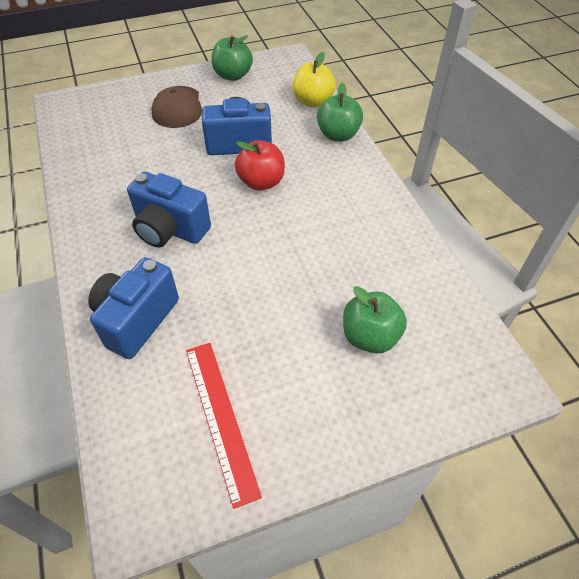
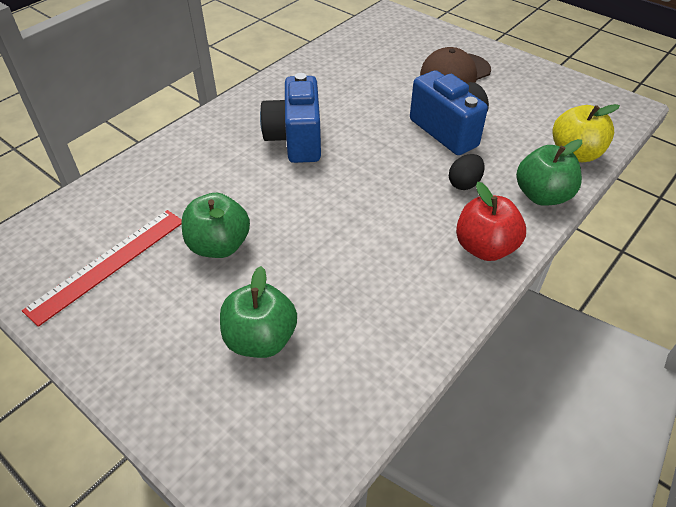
camera: 60 degrees right, 5 degrees down
(137, 320) = (183, 167): blue camera -> none
(233, 75) = (544, 83): green apple -> green apple (219, 245)
(261, 182) = (408, 169): red apple -> red apple (484, 247)
(299, 162) = (464, 183): none -> black egg

